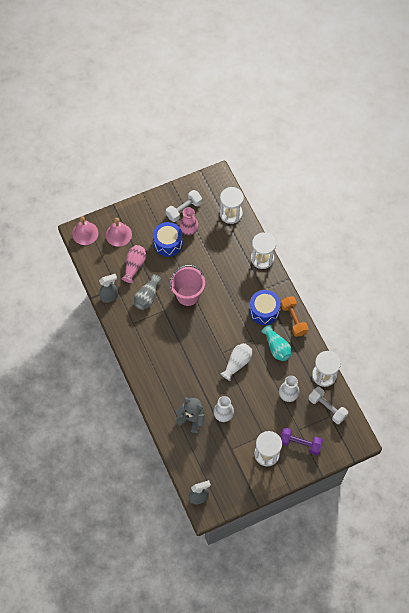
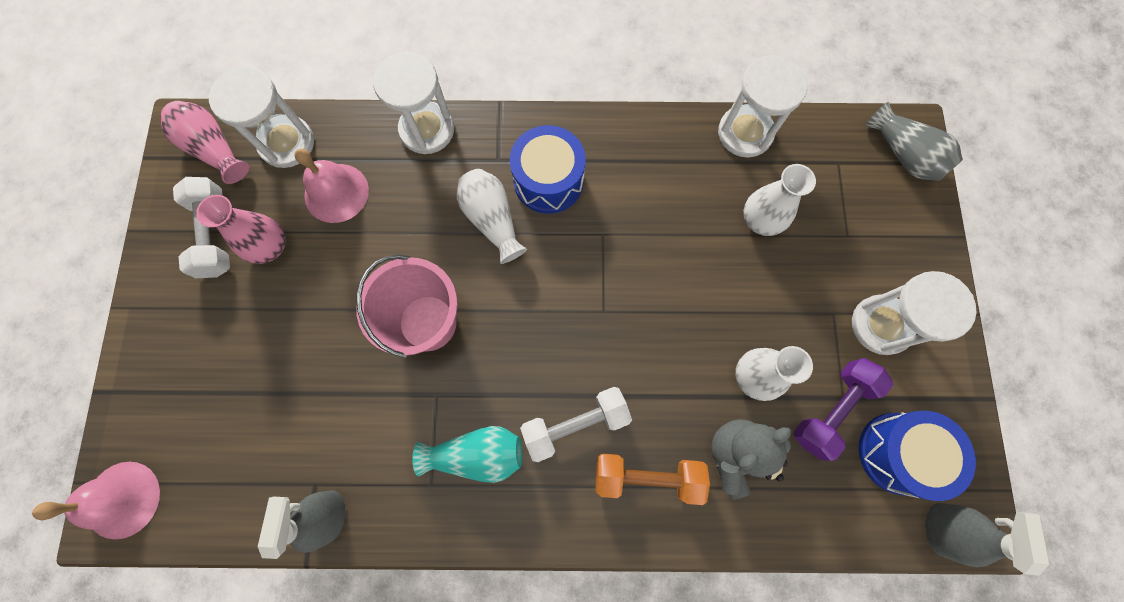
camera: 65 degrees left, 10 degrees up
(118, 234) = (180, 415): pink bell -> pink bell (336, 193)
(134, 266) = (284, 413): pink vase -> pink vase (215, 149)
(147, 297) = (381, 419): grey vase -> grey vase (903, 155)
(168, 243) = (274, 308): blue drum -> blue drum (898, 453)
(237, 363) = (644, 290): white vase -> white vase (492, 220)
(276, 347) = (644, 194): turquoise vase -> turquoise vase (477, 454)
(293, 319) = (596, 133): orange dumbbell -> orange dumbbell (647, 476)
(300, 443) = (879, 247): purple dumbbell -> purple dumbbell (831, 409)
(327, 408) = (819, 160): white dumbbell -> white dumbbell (575, 424)

